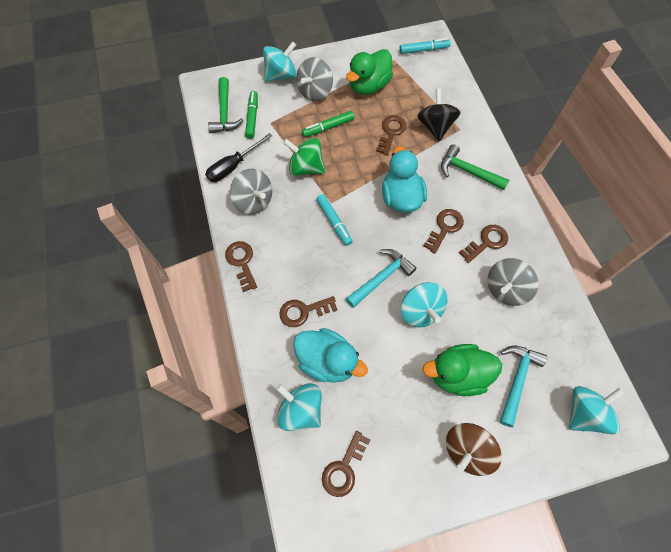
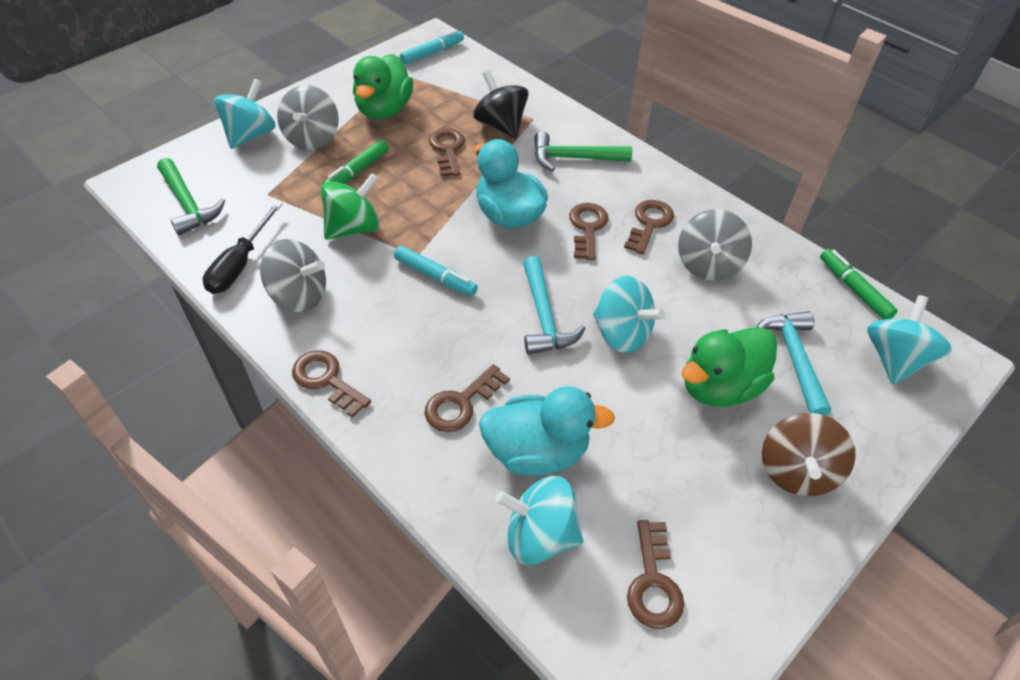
camera: 30 degrees left, 15 degrees down
(252, 117) = (236, 196): green marker -> green marker (854, 289)
(306, 167) = (354, 228): green spinning top -> green spinning top turned 150 degrees clockwise
(381, 278) = (544, 316): turquoise hammer -> turquoise hammer turned 150 degrees clockwise

